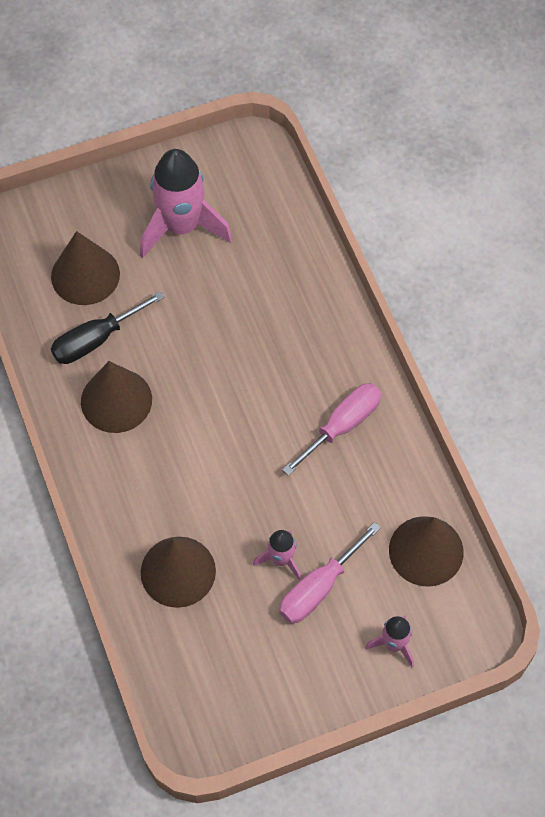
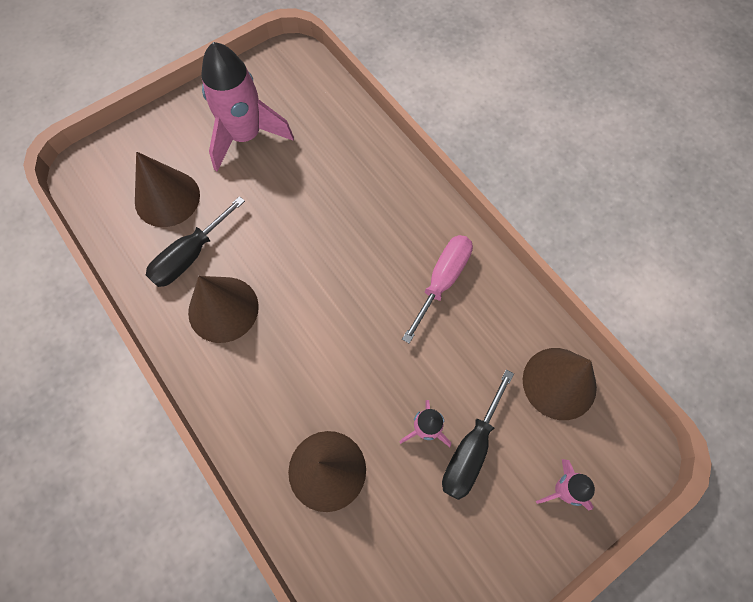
camera: 15 degrees left, 5 degrees up
(319, 588) = (471, 449): pink screwdriver -> black screwdriver

